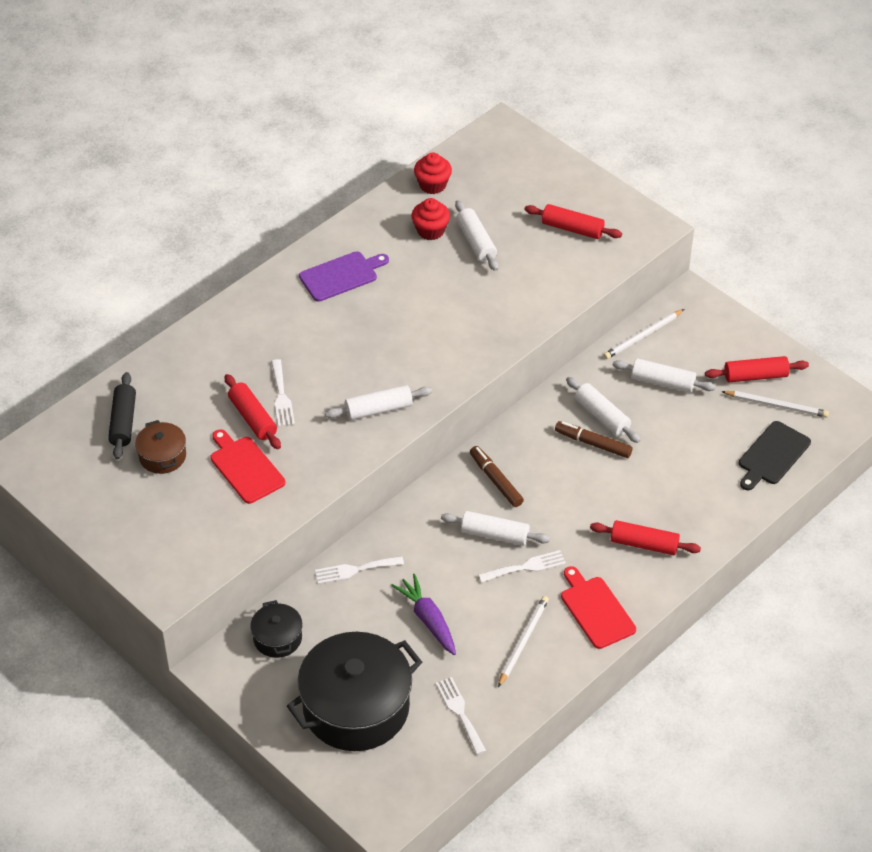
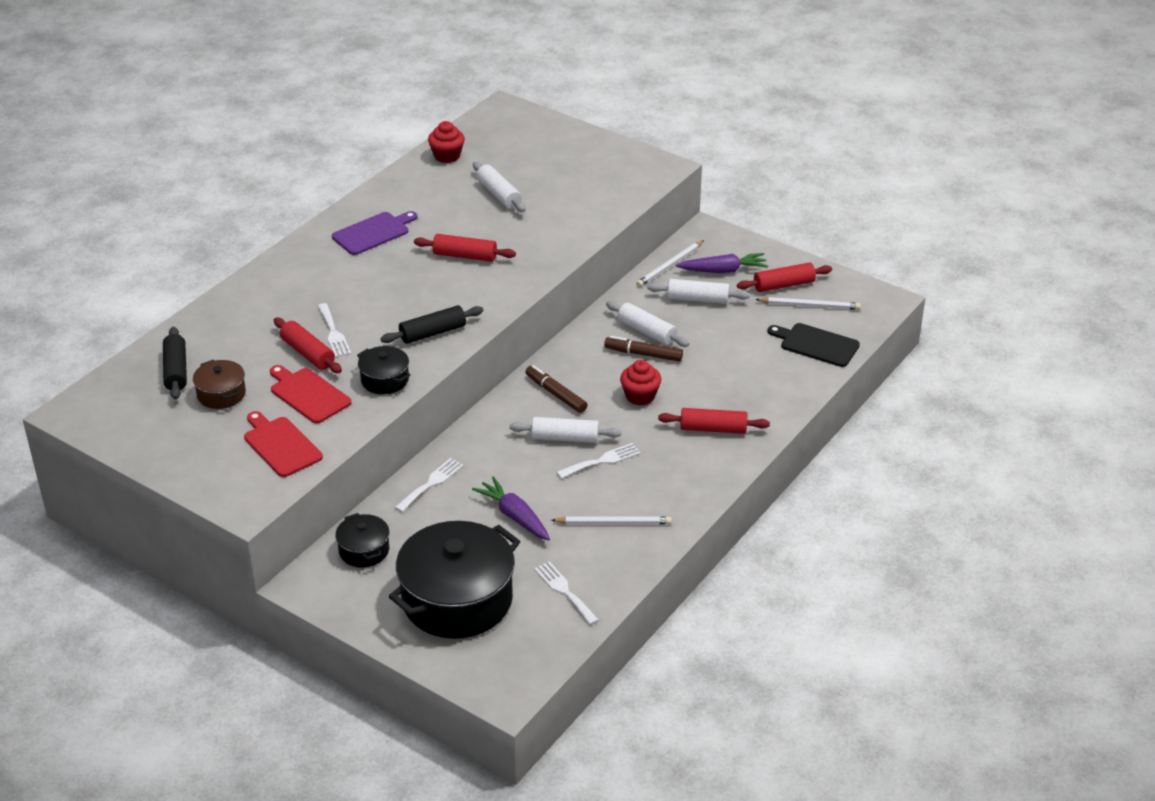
camera: 10 degrees left, 10 degrees down
(322, 460) = (384, 380): none -> black pot
(355, 570) = (431, 483): white fork -> white fork turned 150 degrees clockwise
(378, 409) = (433, 333): white rolling pin -> black rolling pin
(430, 230) = (453, 190): red cupcake -> red cupcake (640, 396)
(523, 641) = (614, 523): white pencil -> white pencil turned 75 degrees clockwise
(572, 228) = (588, 176): red rolling pin -> red rolling pin (465, 256)
(596, 610) = (680, 488): red cutting board -> red cutting board (281, 445)
(697, 349) = (723, 271): none -> purple carrot
(772, 455) = (816, 344): black cutting board -> black cutting board turned 90 degrees clockwise

